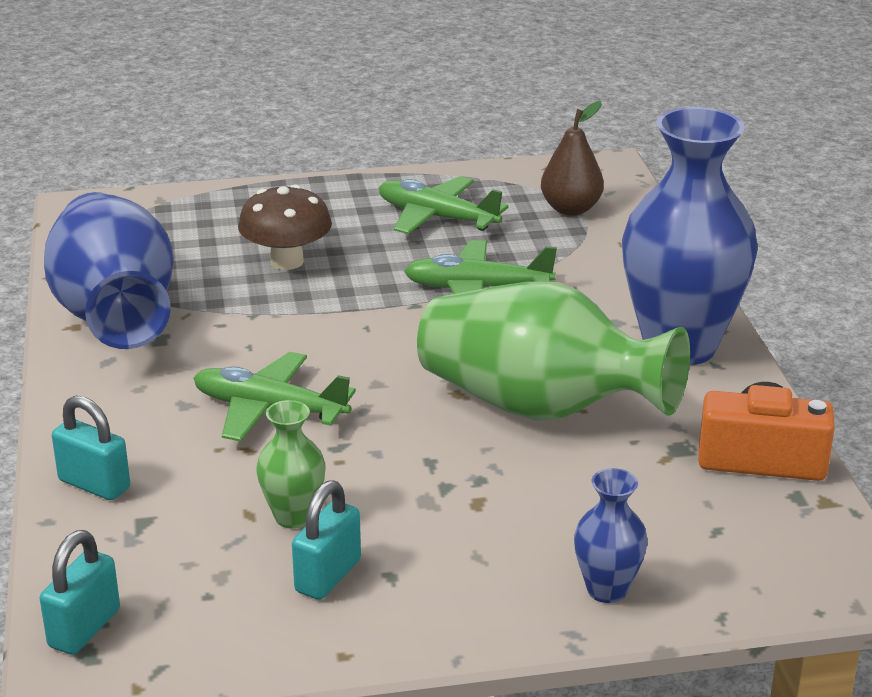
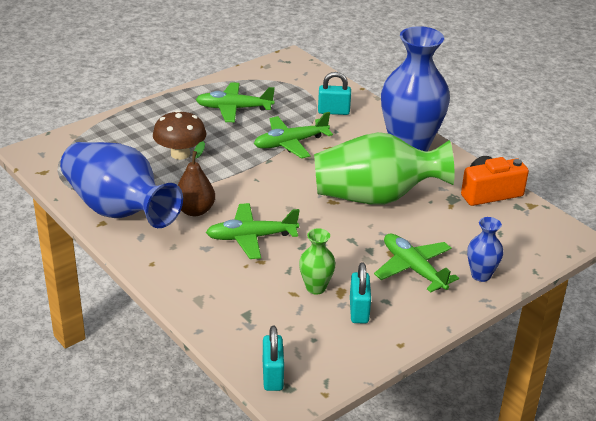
camera: 30 degrees left, 5 degrees up
(94, 484) = (203, 304): turquoise padlock -> turquoise padlock (333, 111)
(491, 539) = (413, 269): none -> green plane
(571, 209) = (295, 87): brown pear -> brown pear (195, 210)

